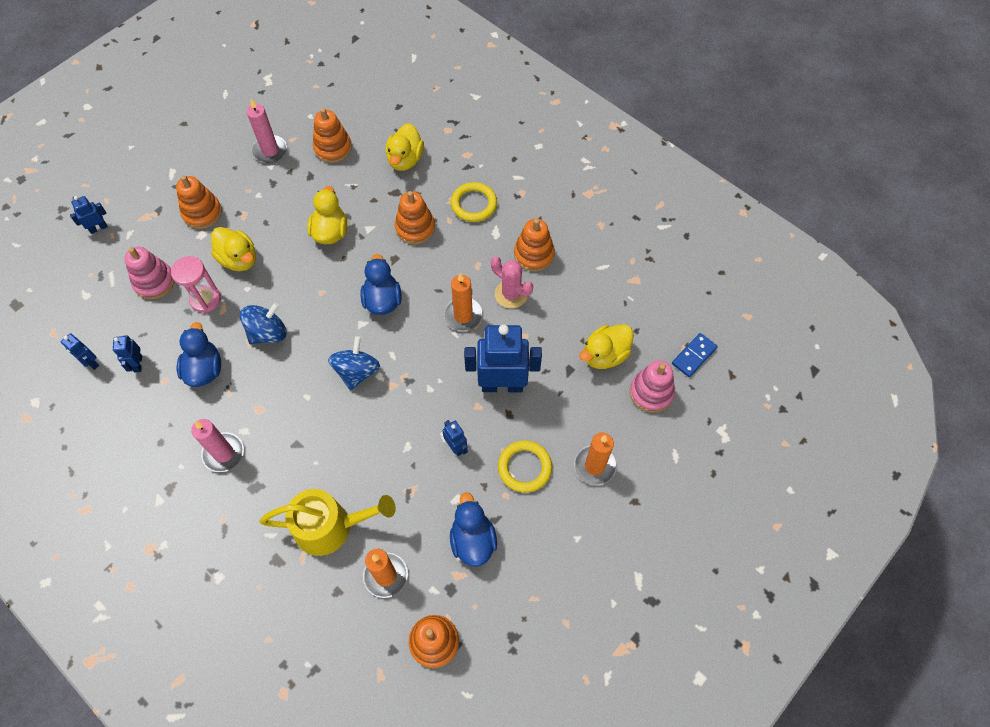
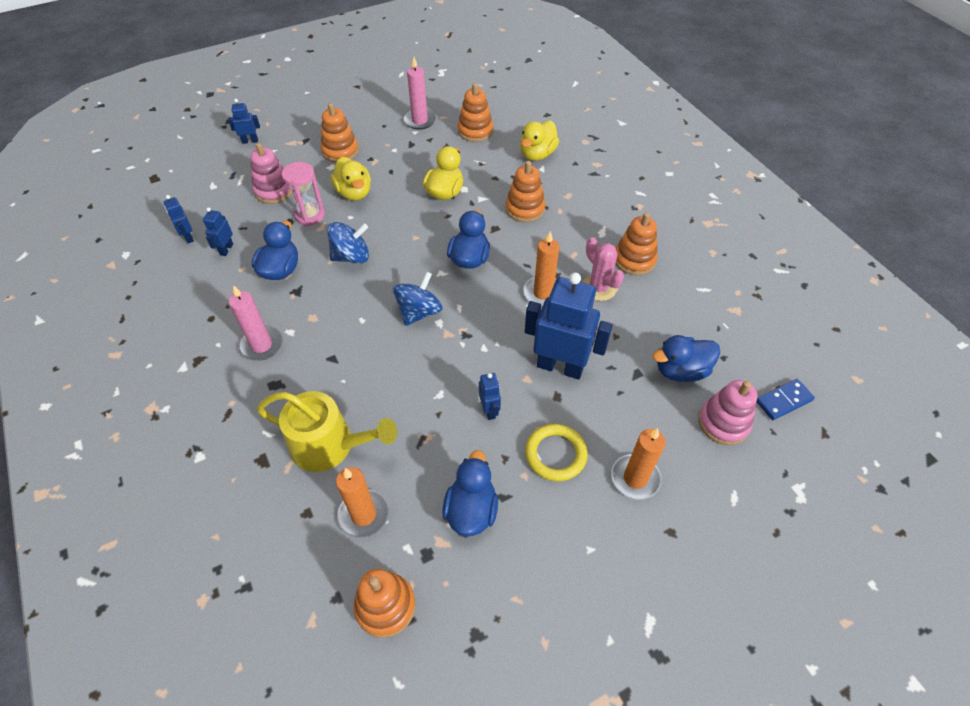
camera: 20 degrees right, 10 degrees down
(474, 204) = (589, 204): yellow ring -> none
(604, 355) = (681, 371): yellow duck -> blue duck

